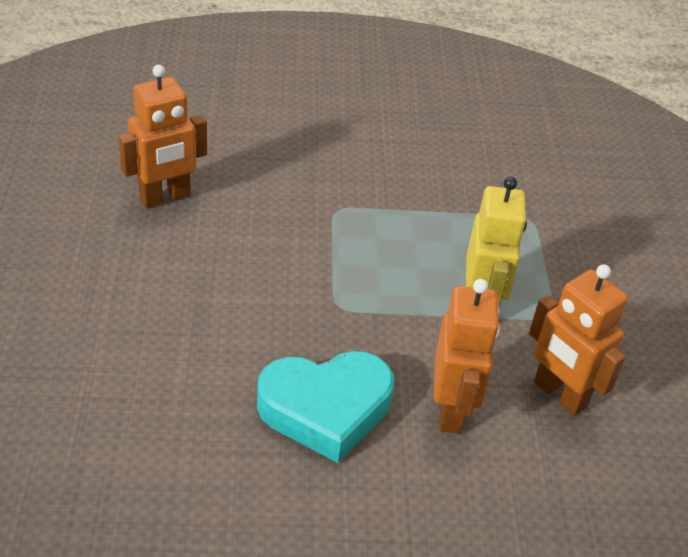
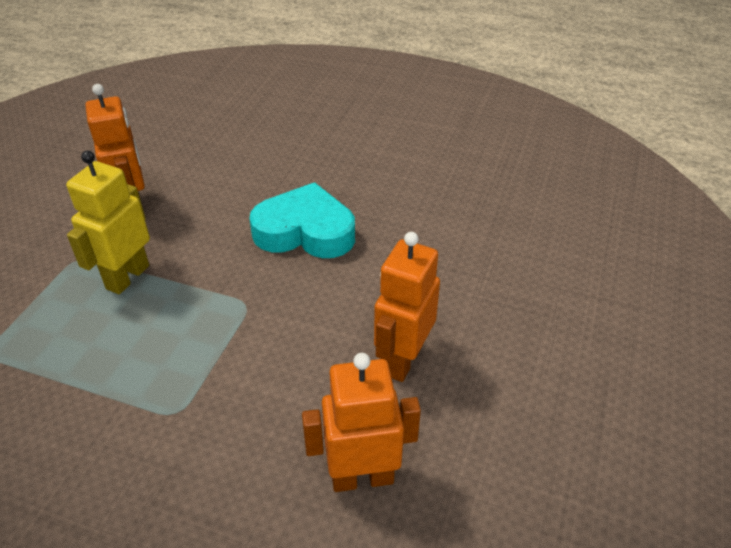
camera: 155 degrees left, 0 degrees up
(451, 410) = (217, 213): orange robot -> orange robot (402, 360)

